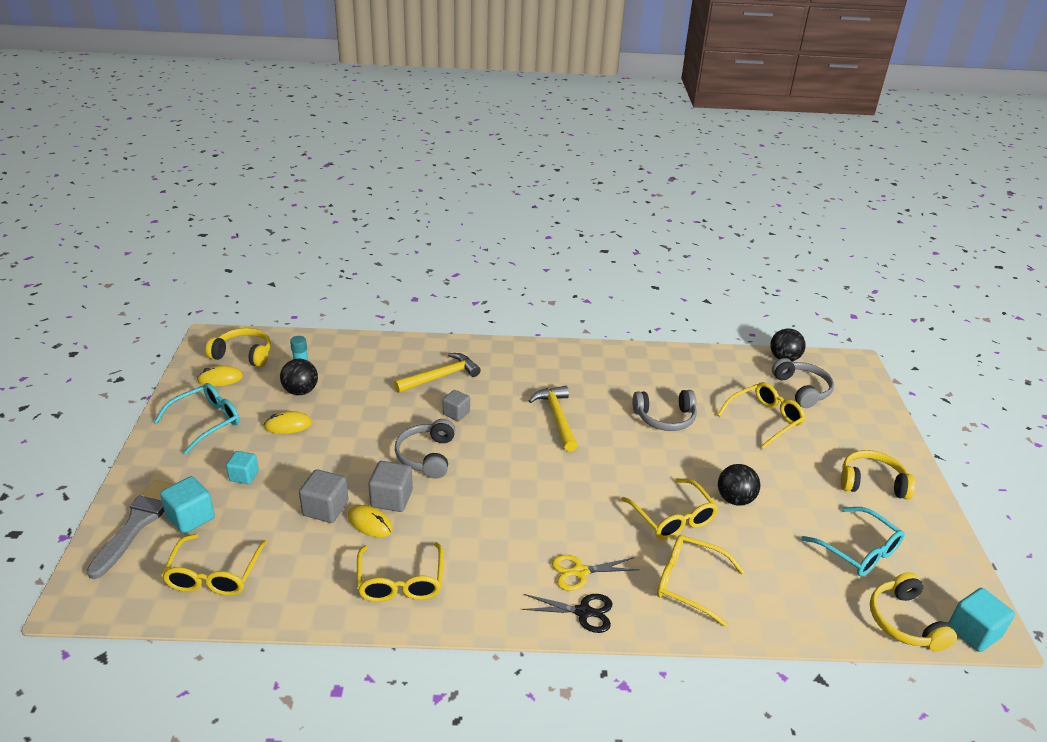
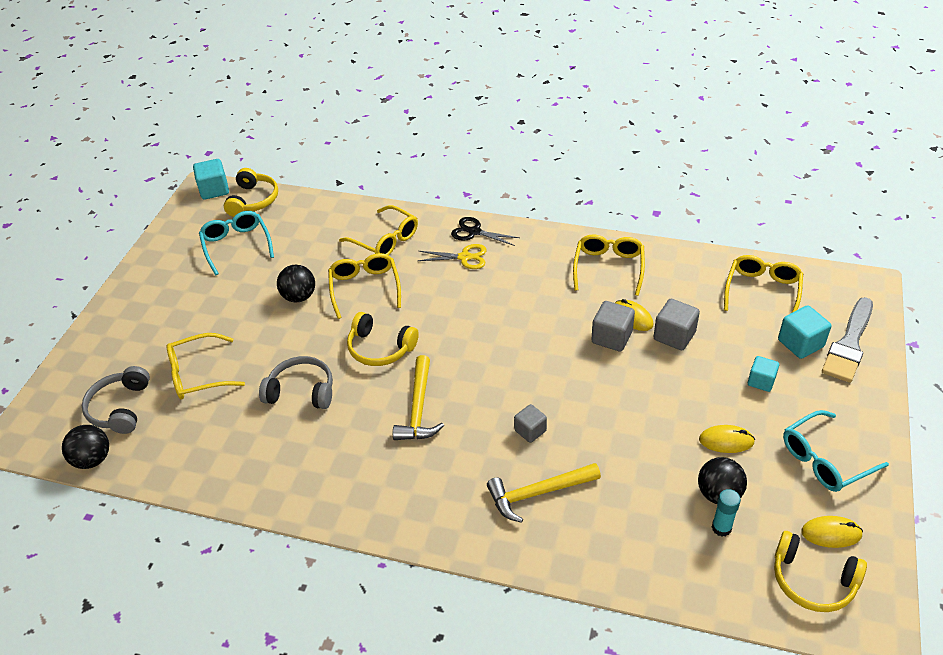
camera: 160 degrees left, 10 degrees up
(427, 456) = (572, 379): grey headphones -> none
(872, 483) = (165, 295): yellow headphones -> yellow headphones (380, 348)

